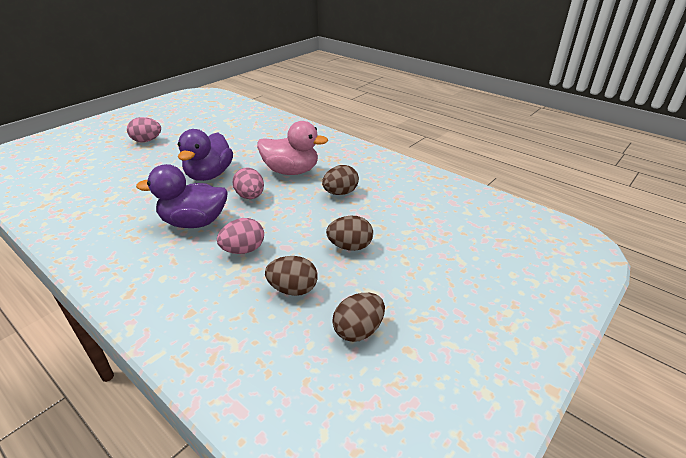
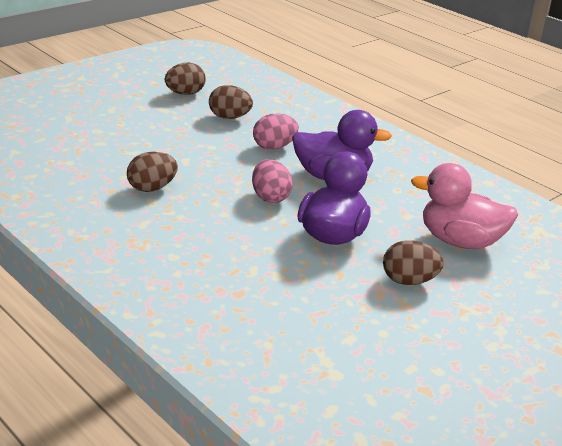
camera: 175 degrees left, 5 degrees down
(147, 141) = (475, 323): pink egg -> none
(291, 171) = (210, 227): pink duck -> pink duck (460, 241)
(350, 246) = (167, 137): brown egg -> brown egg (409, 281)

